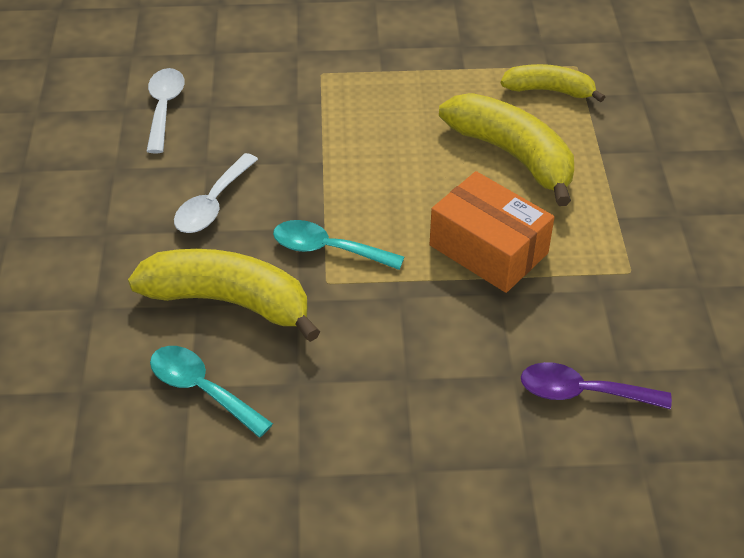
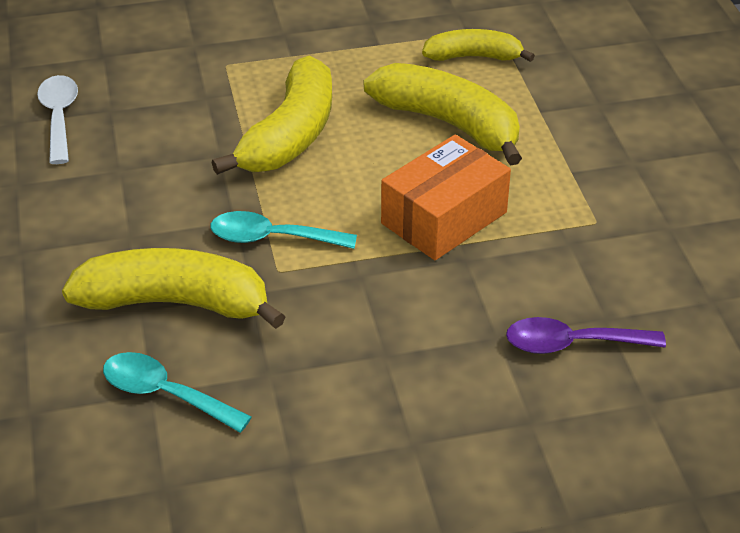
camera: 10 degrees left, 5 degrees down
(213, 204) = (135, 207): white spoon -> none
(364, 150) = (290, 135): none -> yellow banana
(488, 249) = (444, 218): orange box -> orange box turned 75 degrees counterclockwise

